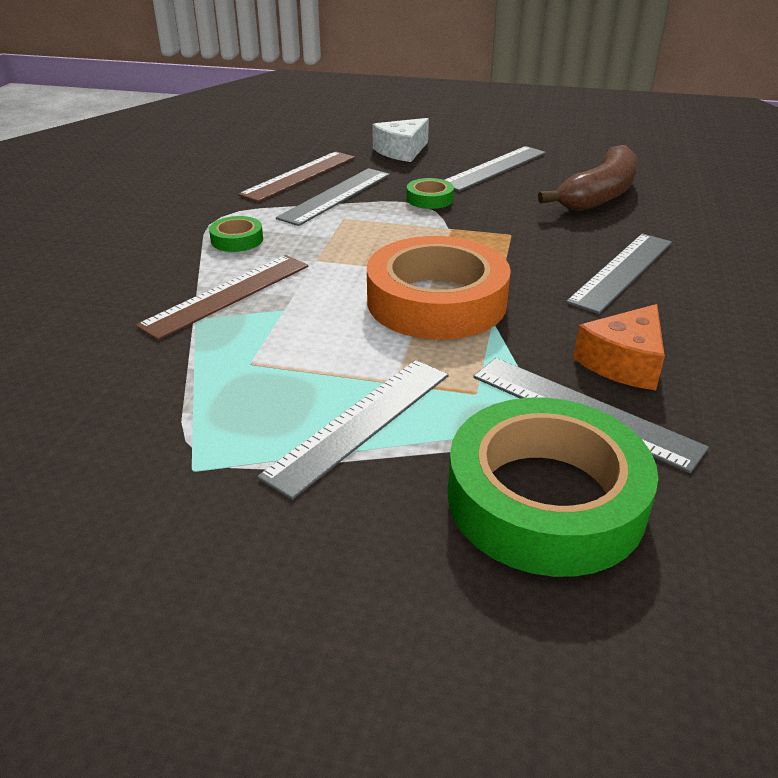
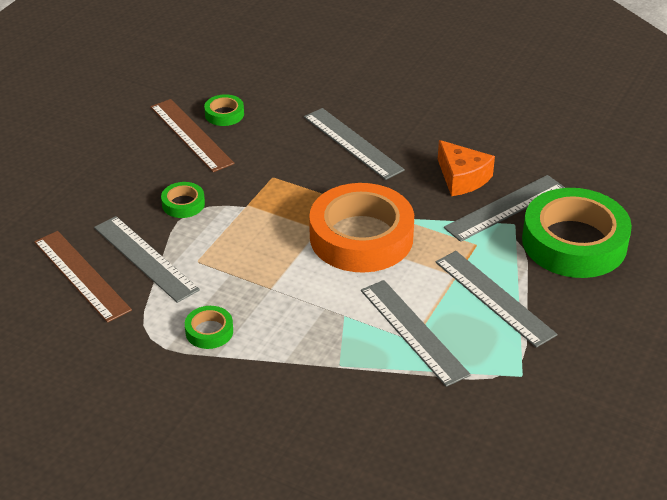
camera: 75 degrees left, 5 degrees up
(227, 295) = (309, 345): brown ruler -> brown ruler (191, 135)
(402, 151) = (58, 198): white cheese -> none
(494, 168) = (137, 153): grey ruler -> grey ruler (413, 332)
(599, 195) = (224, 114): brown banana -> green tape

